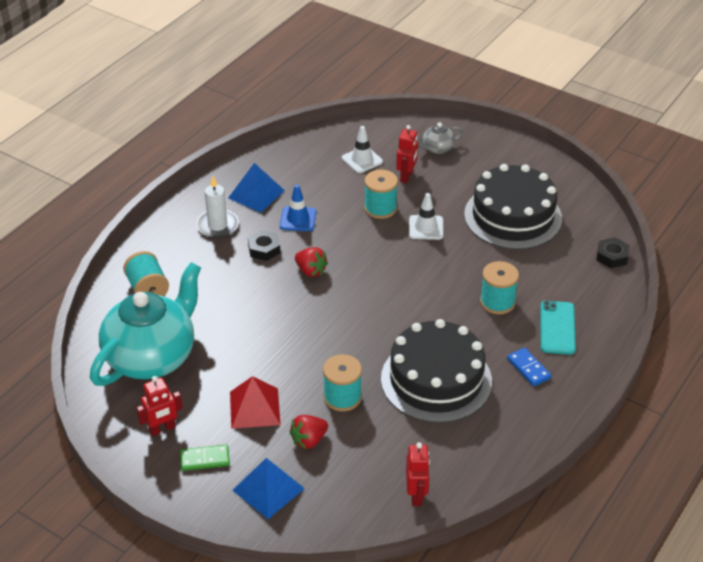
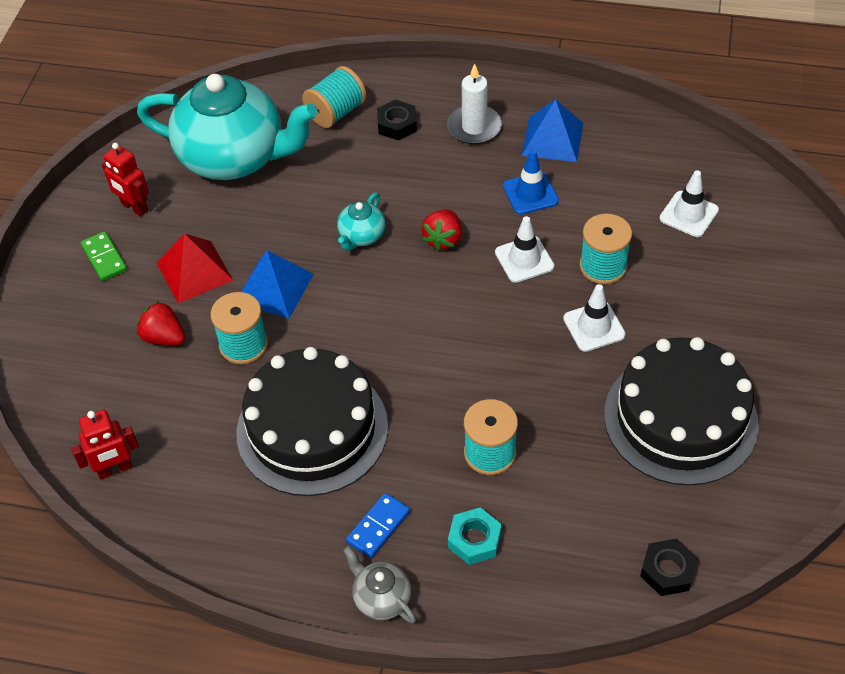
camera: 70 degrees right, 10 degrees up
(264, 249) = (457, 183): black nut -> black nut (397, 124)
(268, 489) = (80, 327): blue pyramid -> blue pyramid (274, 288)
(280, 309) = (361, 236): none -> turquoise teapot
(353, 240) = (524, 259): none -> white traffic cone
(406, 176) = (687, 272): red robot -> none
(437, 148) = (772, 285): grey teapot -> grey teapot (381, 598)
(557, 328) = (474, 540): turquoise phone -> turquoise nut

